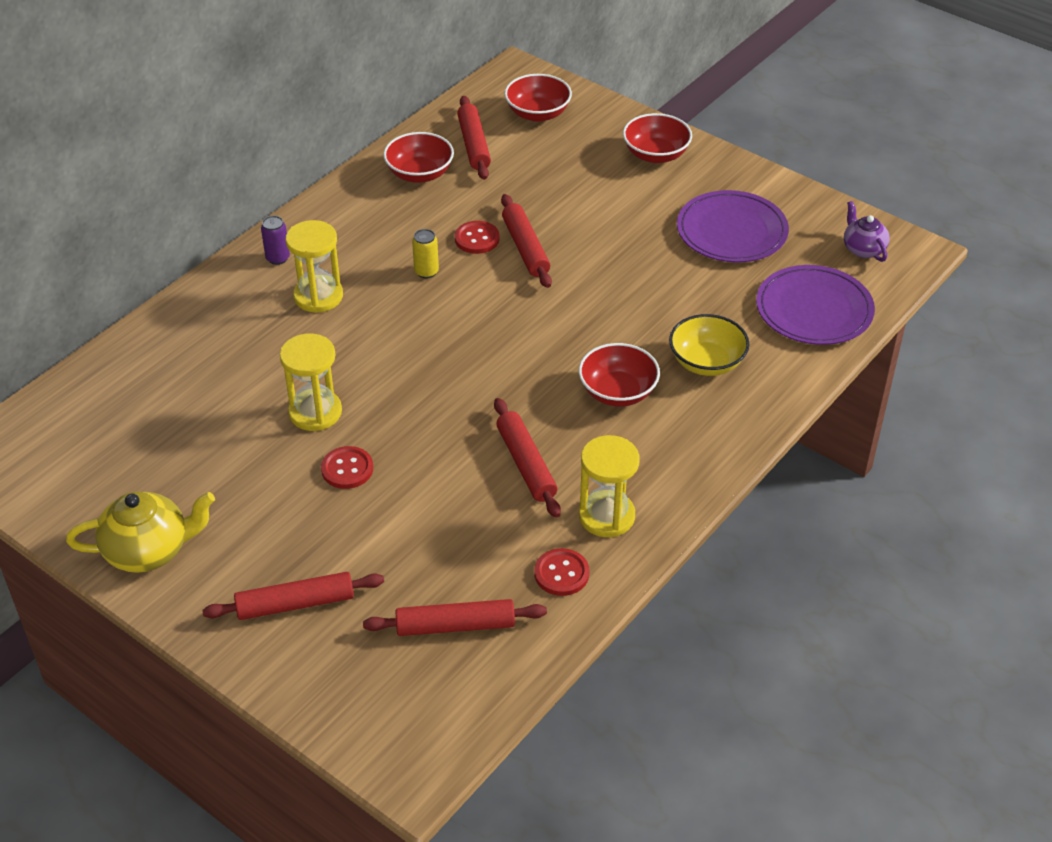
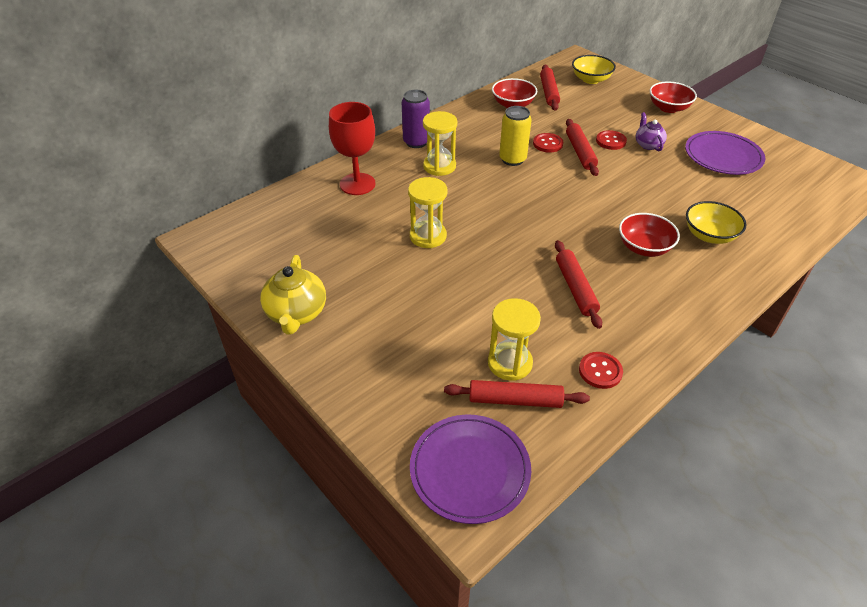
camera: 10 degrees right, 0 degrees up
(148, 550) = (296, 313): yellow teapot -> yellow teapot turned 90 degrees clockwise
(199, 341) = (357, 184): none -> red goblet
(278, 258) = (416, 142): purple can -> purple can, size x1.68
(295, 604) = (395, 366): red rolling pin -> none
(347, 469) = (445, 276): red button -> red button (610, 141)
(426, 272) = (512, 159): yellow can -> yellow can, size x1.68
(538, 113) = (591, 79): red bowl -> yellow bowl
(606, 516) = (636, 333): yellow hourglass -> yellow hourglass (510, 363)
(814, 310) = (787, 210): purple plate -> purple plate (470, 470)
(863, 249) = (819, 176): purple teapot -> purple teapot (648, 144)

